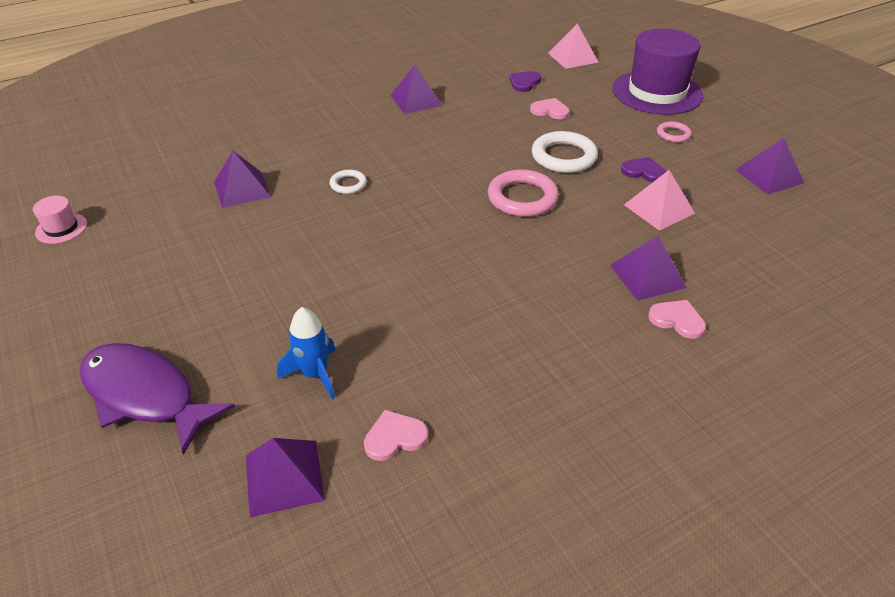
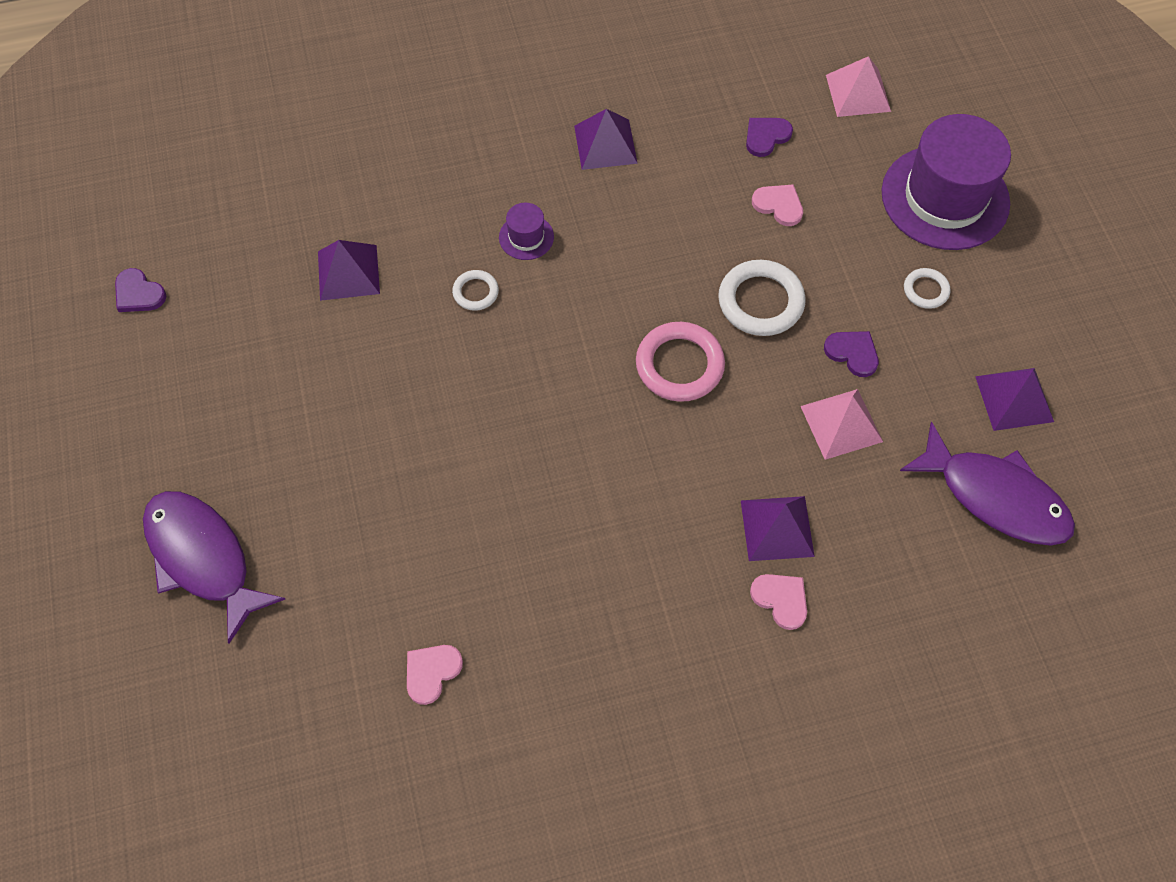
camera: 15 degrees right, 20 degrees up
(61, 228) = (138, 293): pink hat -> purple heart
(284, 477) = (317, 690): purple pyramid -> none
(315, 374) = (372, 575): blue rocket -> none
(376, 151) = (526, 237): none -> purple hat
(395, 437) = (431, 672): pink heart -> pink heart turned 45 degrees counterclockwise
(673, 134) = (925, 290): pink ring -> white ring
(794, 228) = (995, 496): none -> purple fish

